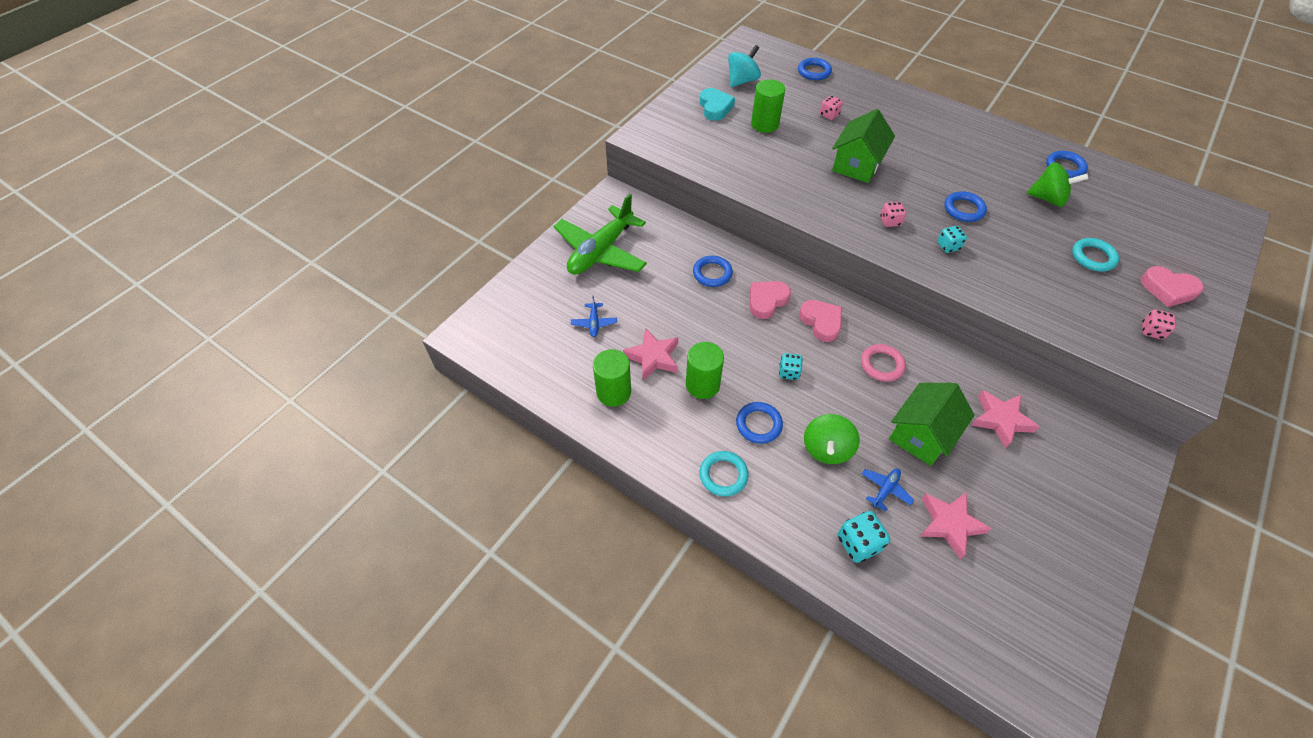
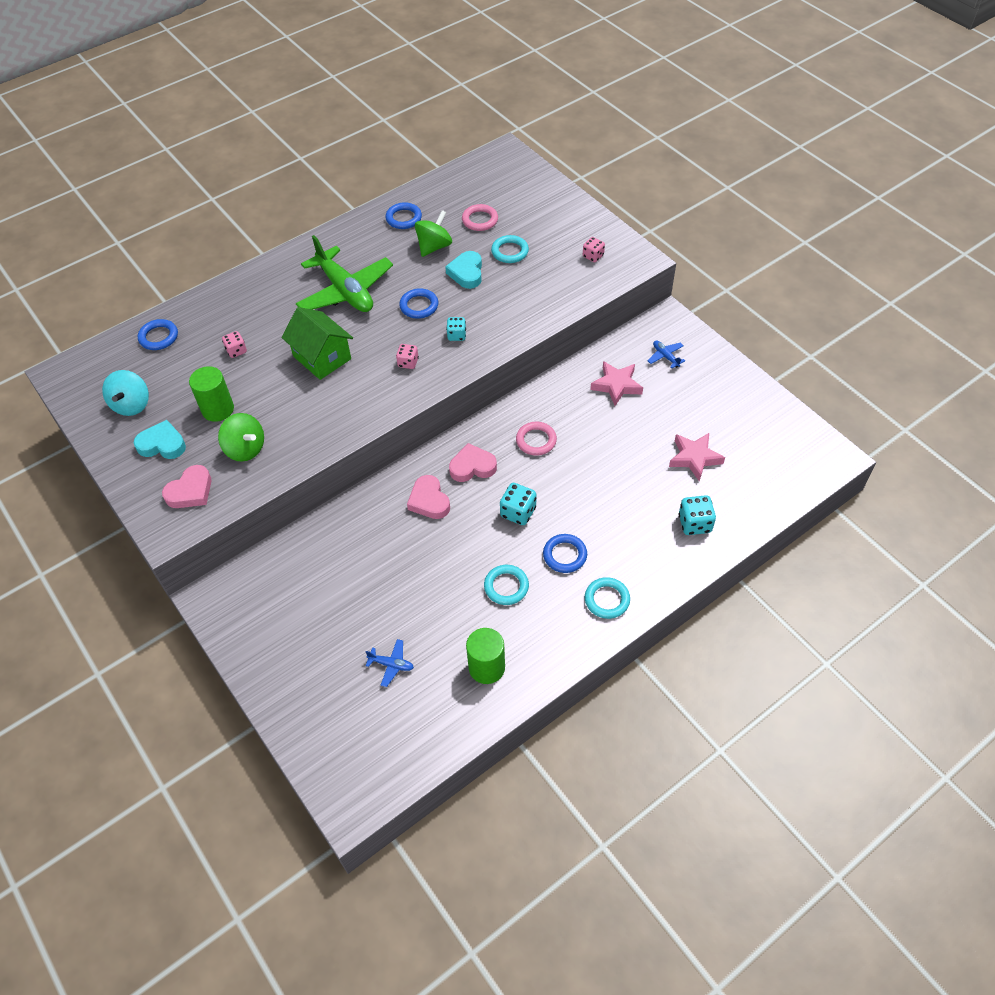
camera: 70 degrees left, 0 degrees up
(601, 251) = (291, 632): green plane -> green plane (345, 291)
(653, 357) = (458, 620): pink star -> none
(702, 384) = (506, 586): green cylinder -> turquoise ring
(712, 273) = (373, 535): blue ring -> none
(742, 81) = (132, 404): turquoise spinning top -> turquoise spinning top turned 150 degrees counterclockwise
(789, 372) = (518, 512): turquoise dice -> turquoise dice, size x1.52
(826, 449) = (605, 513): green spinning top -> green spinning top (245, 449)
(885, 490) = (654, 487): blue plane -> blue plane (665, 356)
(921, 435) = (613, 442): green house -> none
(1034, 231) = (466, 273): none -> turquoise heart
(1115, 222) = (480, 220): none -> pink ring
(1168, 289) = (559, 227): pink heart -> pink heart (190, 491)

